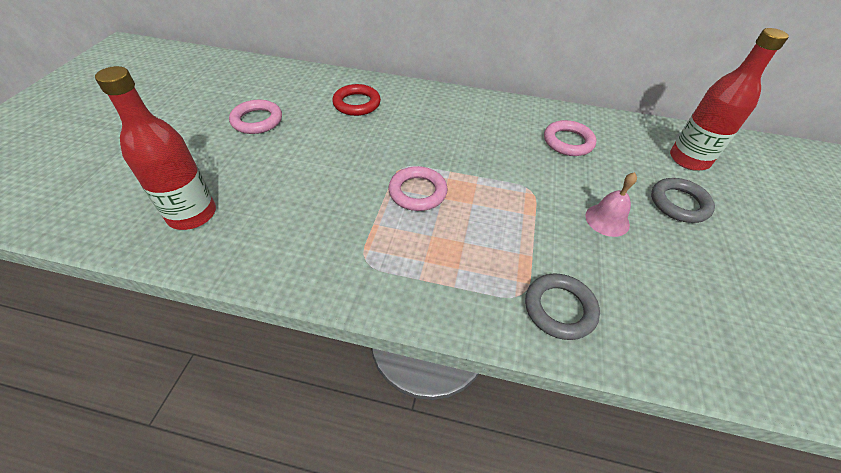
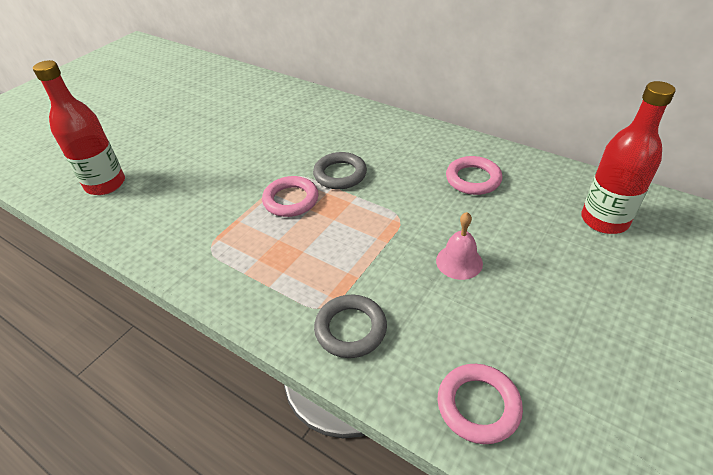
camera: 25 degrees right, 5 degrees down
(257, 120) = (197, 117): pink ring -> pink ring (478, 405)
(357, 103) = (288, 113): red ring -> none
(679, 203) = (555, 262): grey ring -> grey ring (340, 174)

